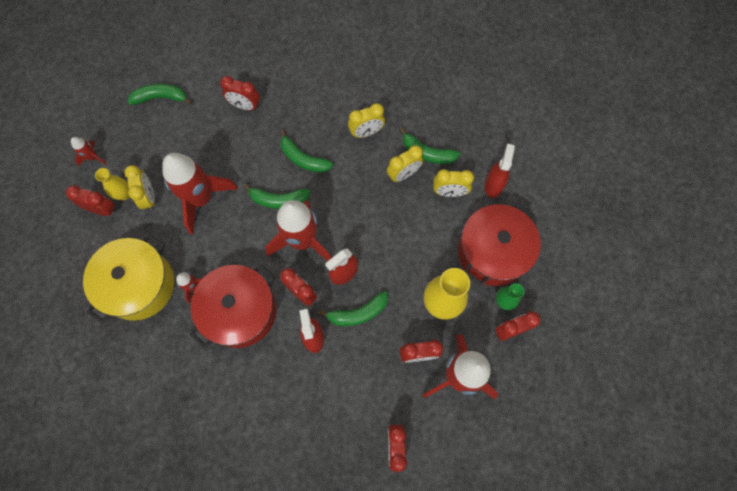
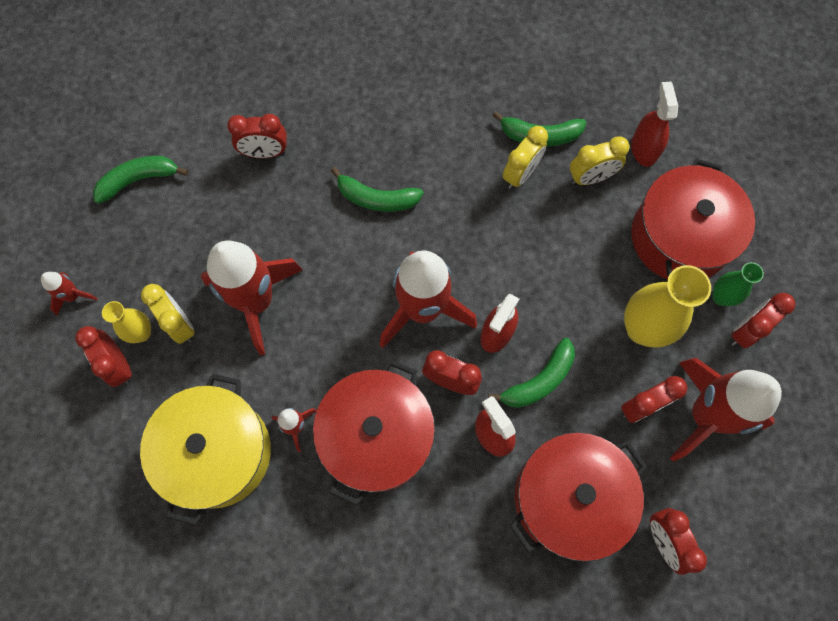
camera: 20 degrees left, 0 degrees up
(102, 210) = (119, 365): red clock -> red clock turned 120 degrees counterclockwise
(278, 200) = (366, 266): green banana -> none
(345, 395) = (569, 498): none -> red pot
(366, 132) = (447, 134): yellow clock -> none

